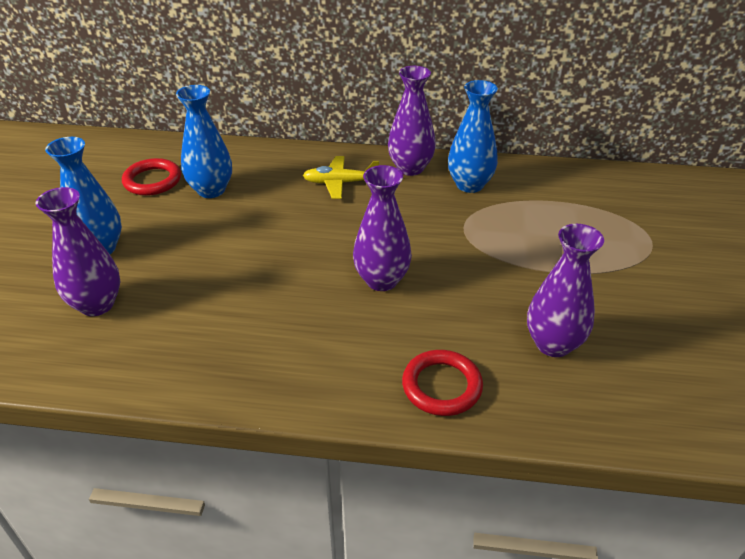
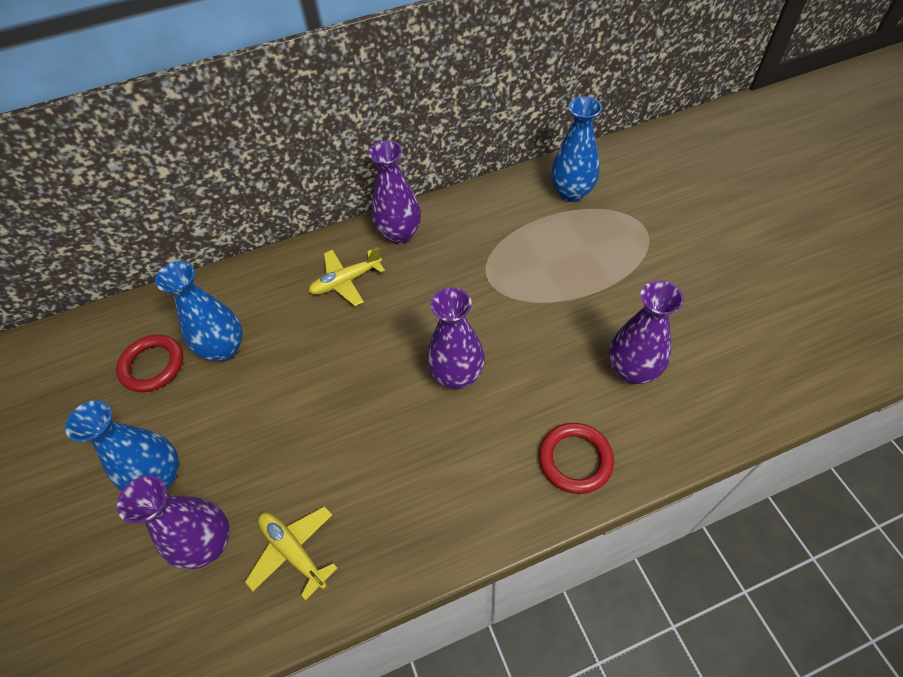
camera: 25 degrees left, 15 degrees up
(152, 339) = (293, 551): none -> yellow plane
(469, 185) = (464, 230): blue vase -> blue vase (571, 193)

